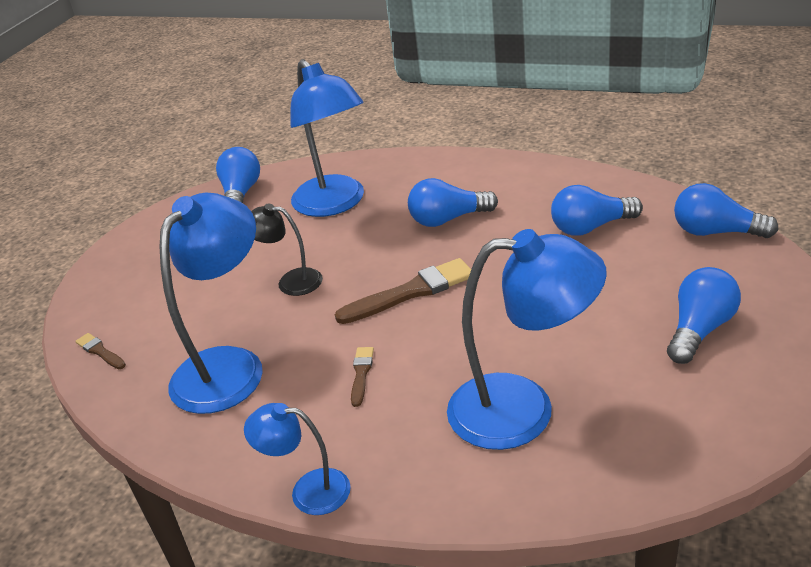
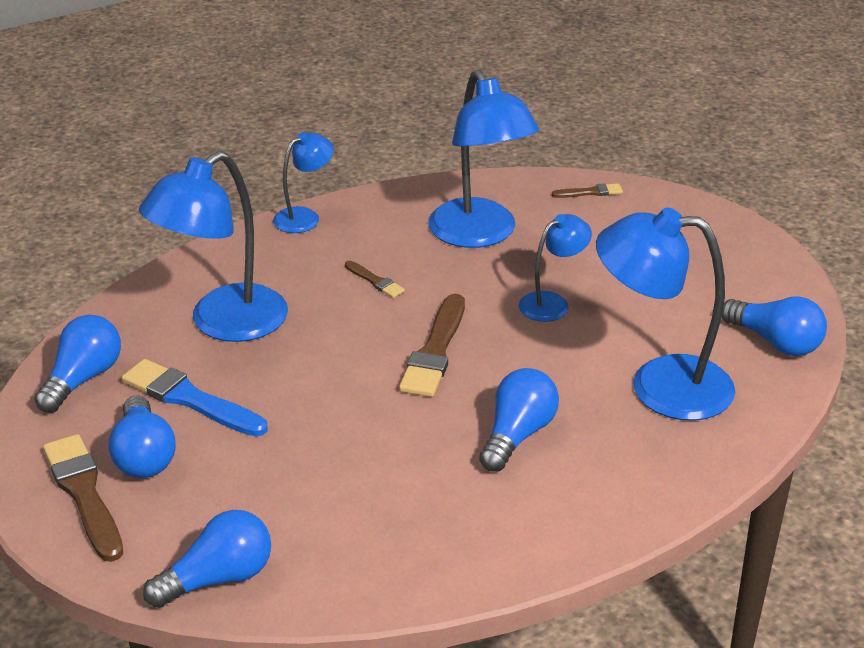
camera: 125 degrees right, 0 degrees up
(291, 281) = (552, 303): black lamp -> blue lamp
(591, 227) = (358, 509): blue light bulb -> blue light bulb (83, 379)
(622, 355) = (190, 399): none -> blue brush
(769, 325) = (84, 494): none -> brown brush

